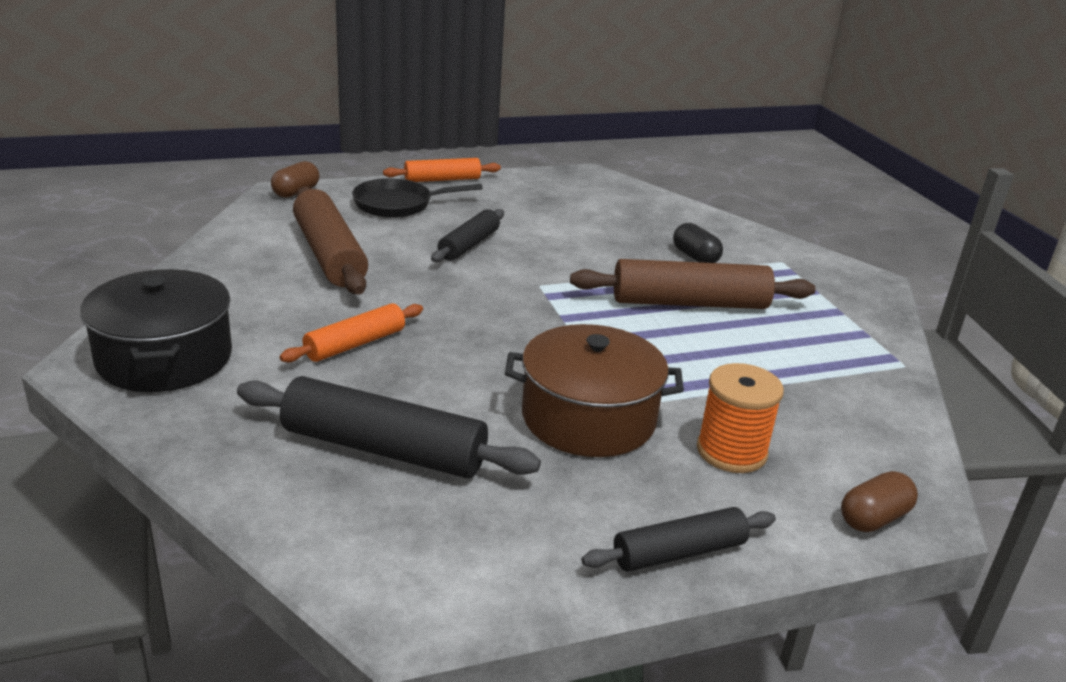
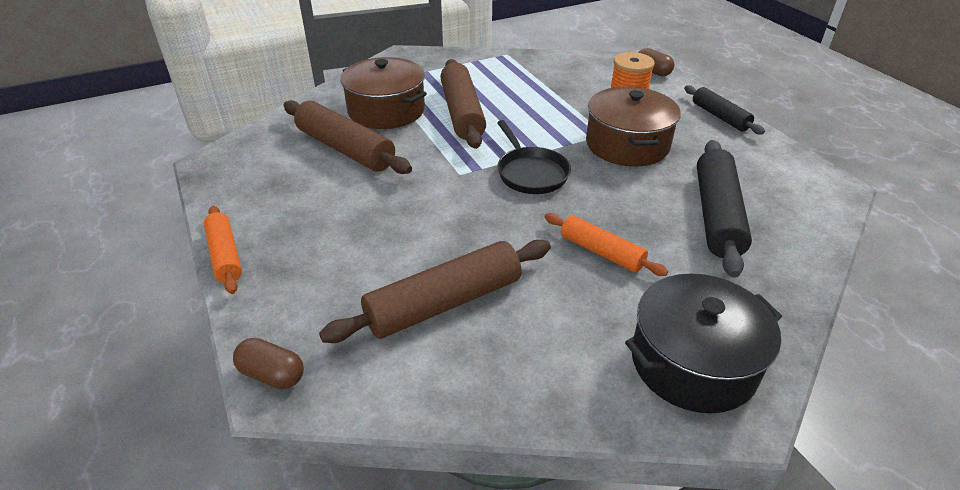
camera: 95 degrees left, 10 degrees up
(398, 204) = (303, 277): black pan -> black pan (530, 173)
(469, 245) = (395, 217): black rolling pin -> none
(605, 230) = (345, 149): none -> brown rolling pin
(695, 257) = (386, 110): black capsule -> brown pot

